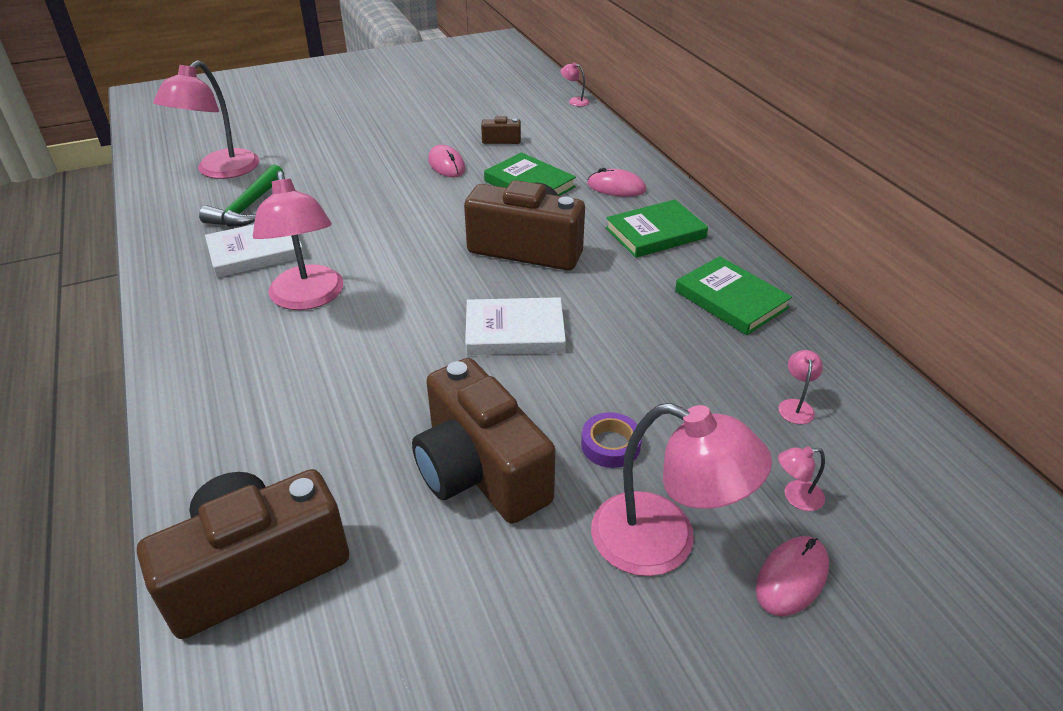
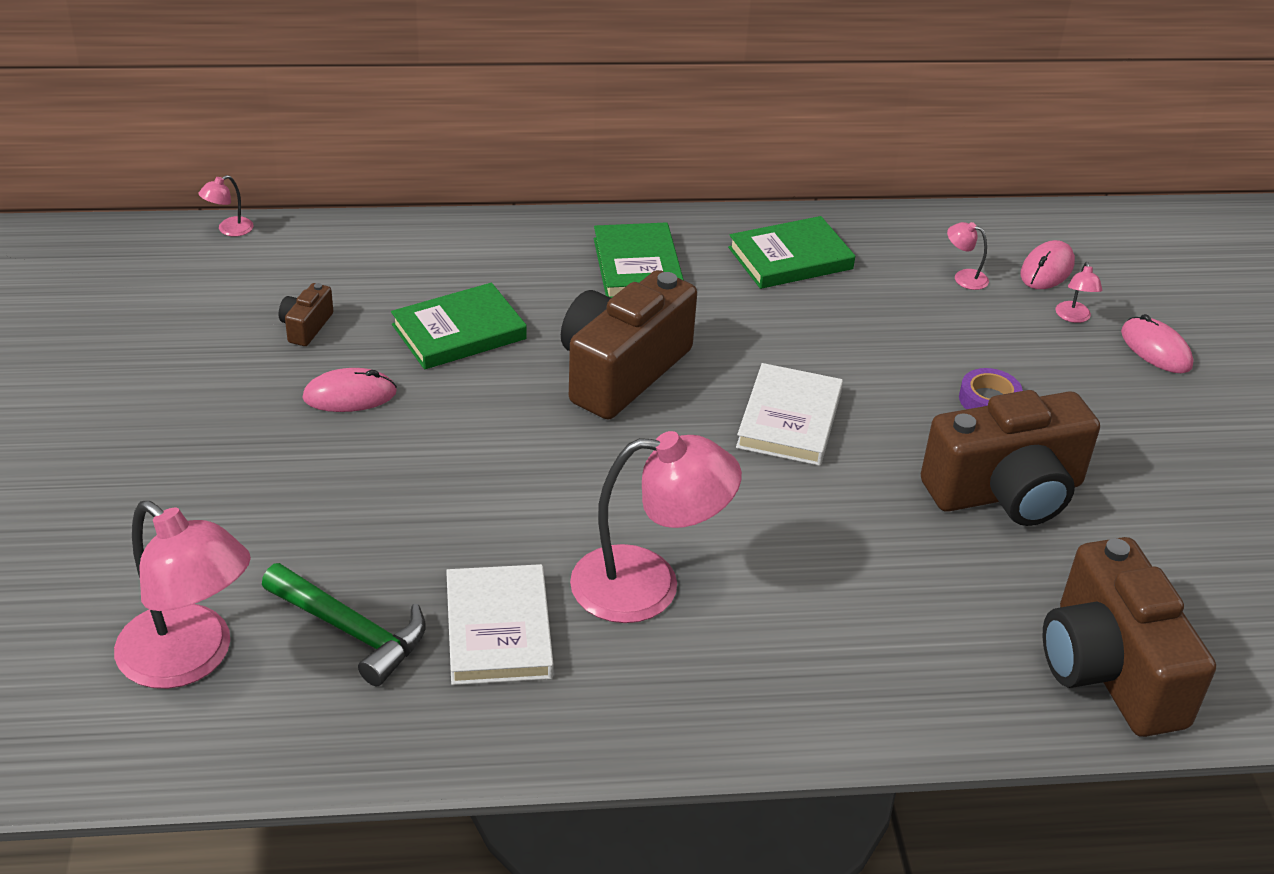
camera: 75 degrees left, 0 degrees up
(616, 187) = (513, 264): pink mouse -> pink mouse (1047, 269)
(664, 542) = (1111, 402): pink lamp -> none

